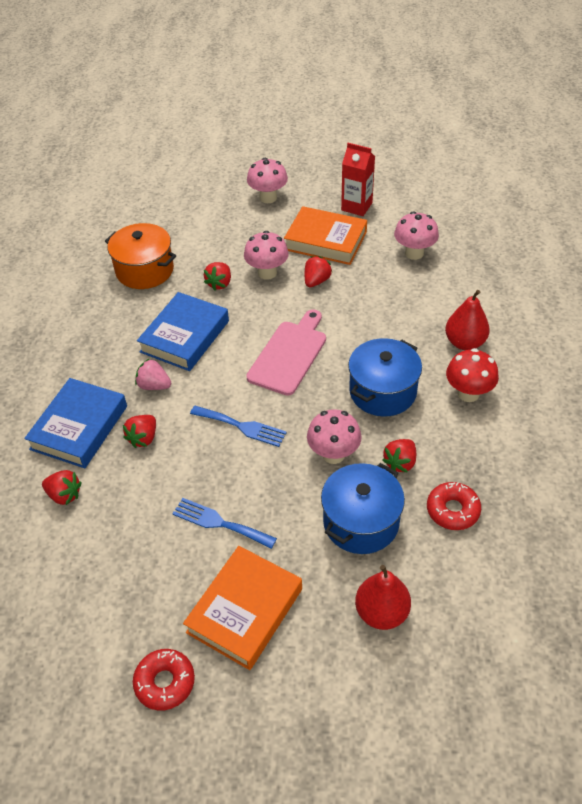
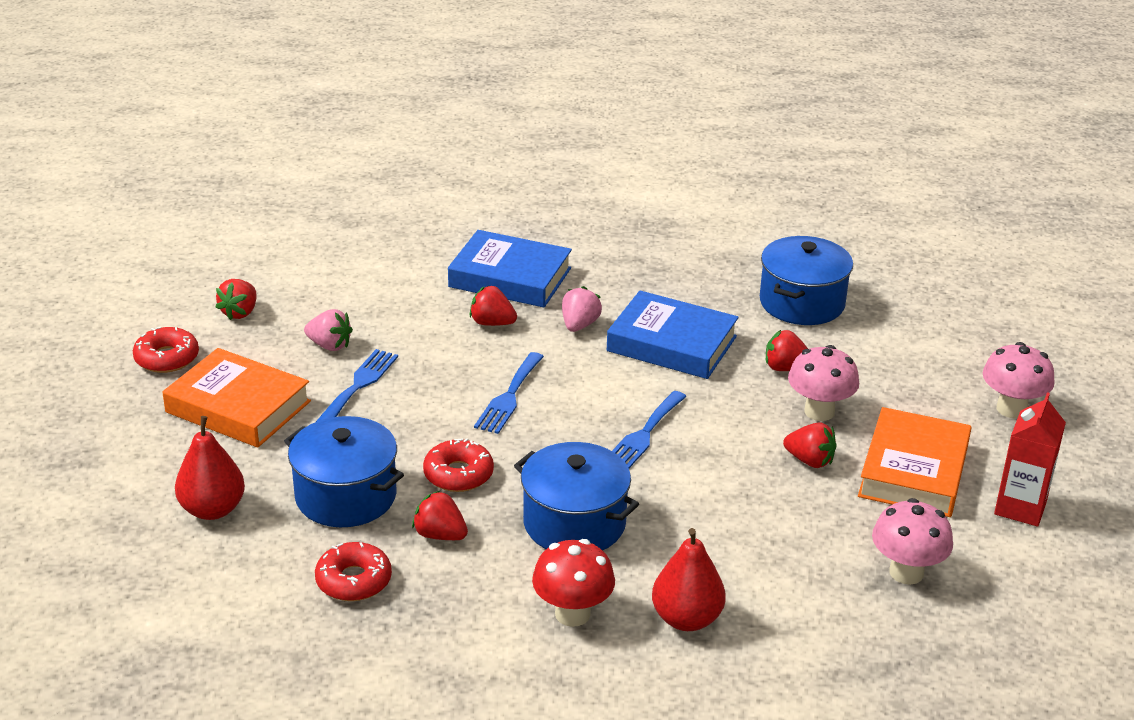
camera: 85 degrees right, 15 degrees down
(64, 495) = (411, 277): red strawberry -> red strawberry (240, 312)
(144, 270) = (802, 303): orange pot -> blue pot
(160, 549) = (329, 345): none -> pink strawberry
(289, 355) = (643, 435): pink cutting board -> blue fork
(333, 454) = (458, 474): pink mushroom -> red donut

